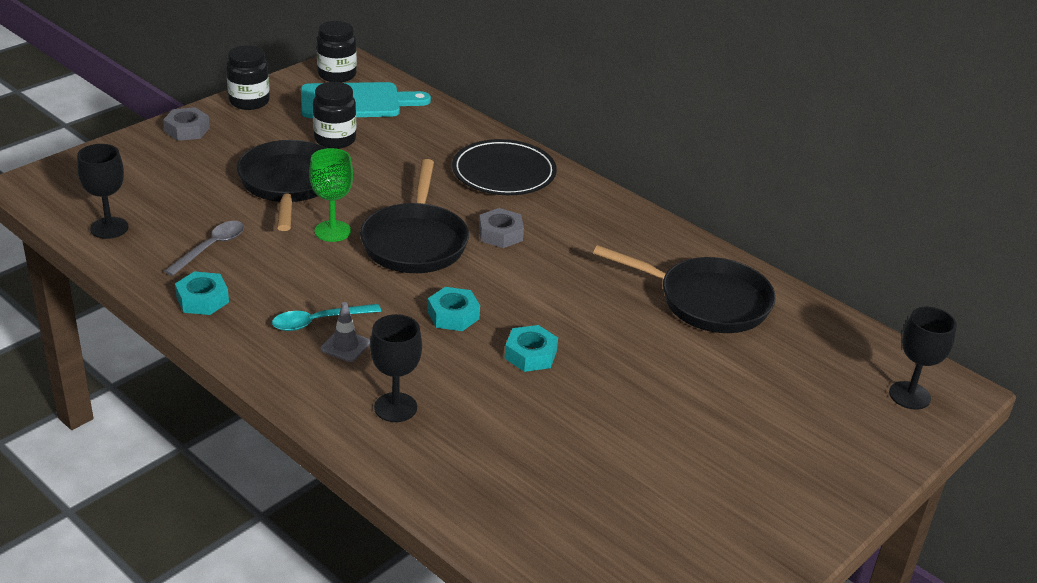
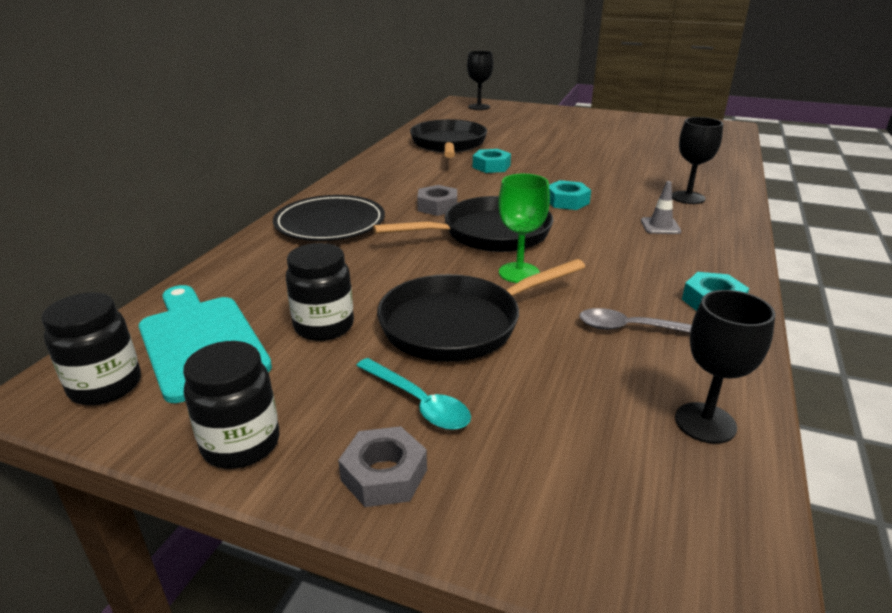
camera: 110 degrees left, 5 degrees down
(318, 321) = (651, 243): turquoise spoon -> turquoise spoon (418, 402)
(530, 355) = (572, 174): turquoise nut -> turquoise nut (491, 166)

